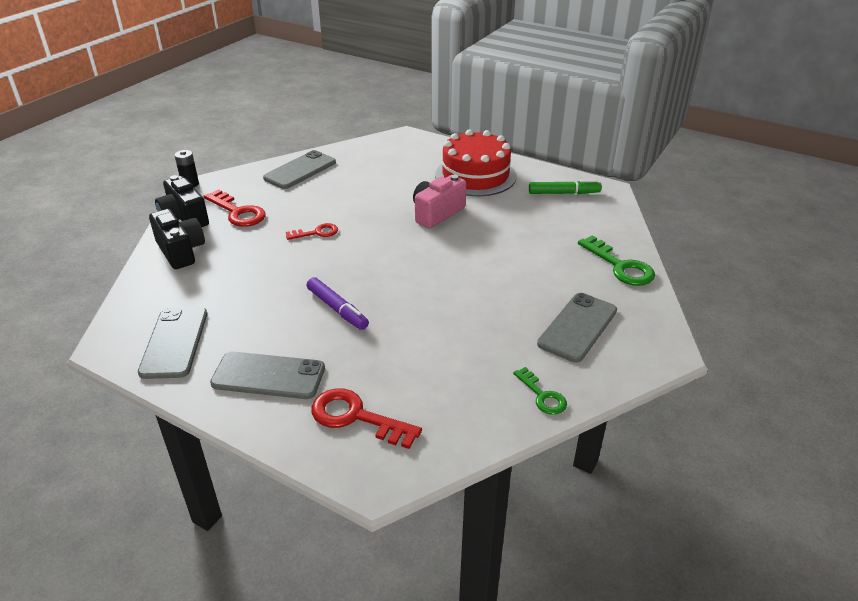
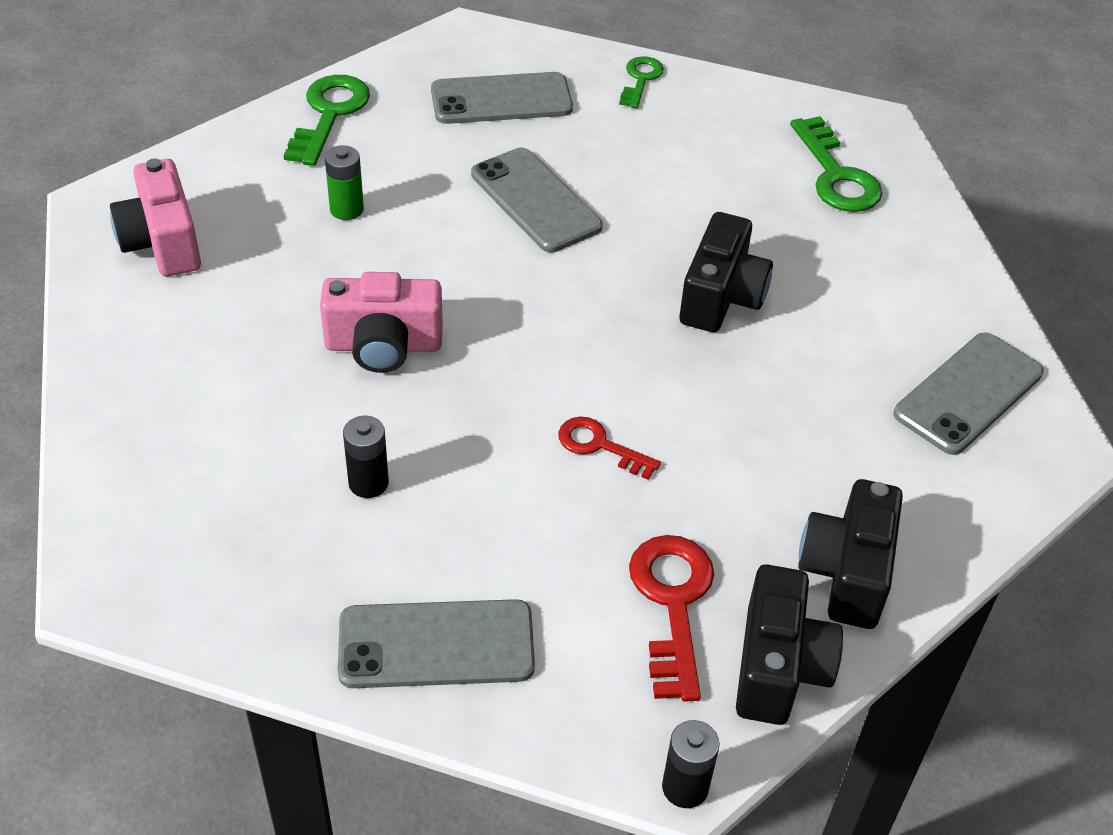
camera: 135 degrees left, 10 degrees up
(268, 376) = (886, 272): grey phone -> grey phone (535, 200)
(337, 309) = (721, 297): purple marker -> black camera
(356, 417) = (836, 175): red key -> green key
(376, 184) = (368, 483): none -> black battery
(475, 175) = (198, 373): red cake -> none
(534, 240) = (347, 209): none -> green battery
(563, 193) = (162, 242): green marker -> pink camera

